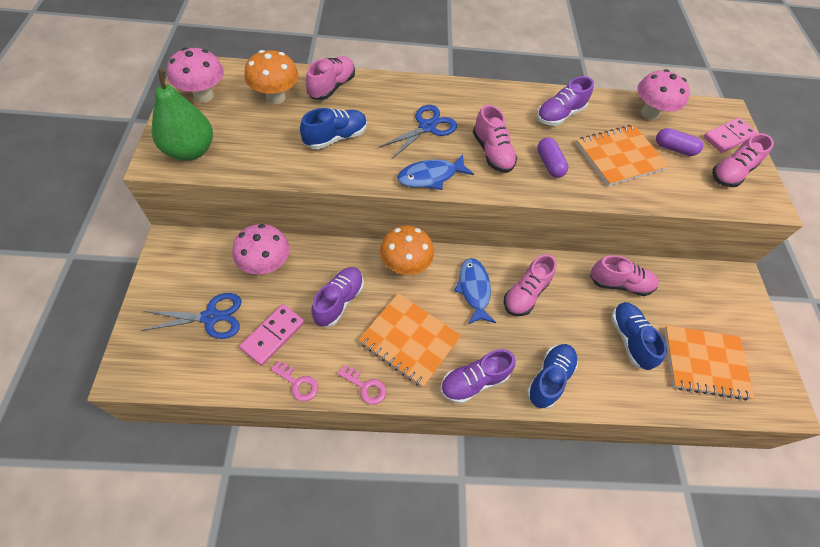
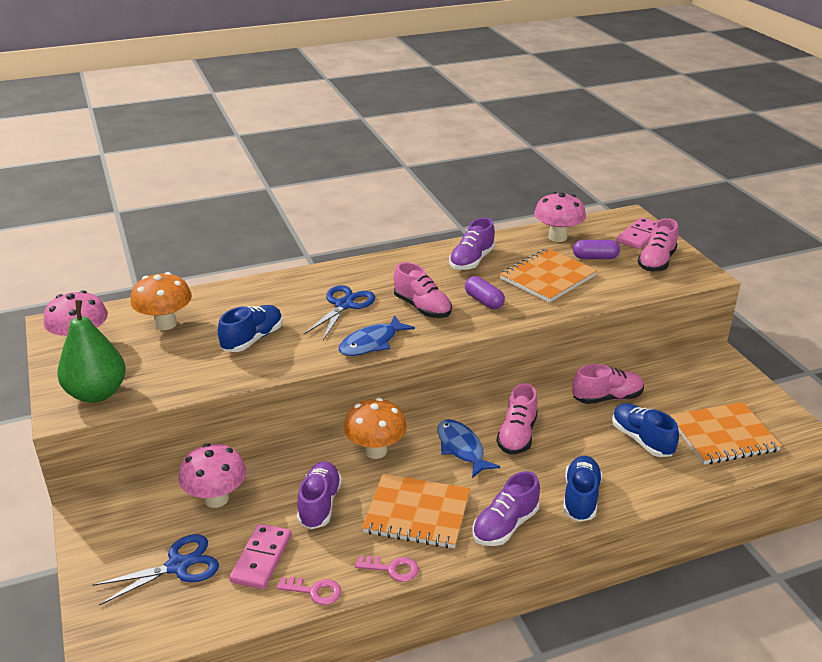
camera: 15 degrees left, 25 degrees down
(332, 87) = (222, 299): pink shoe -> none

